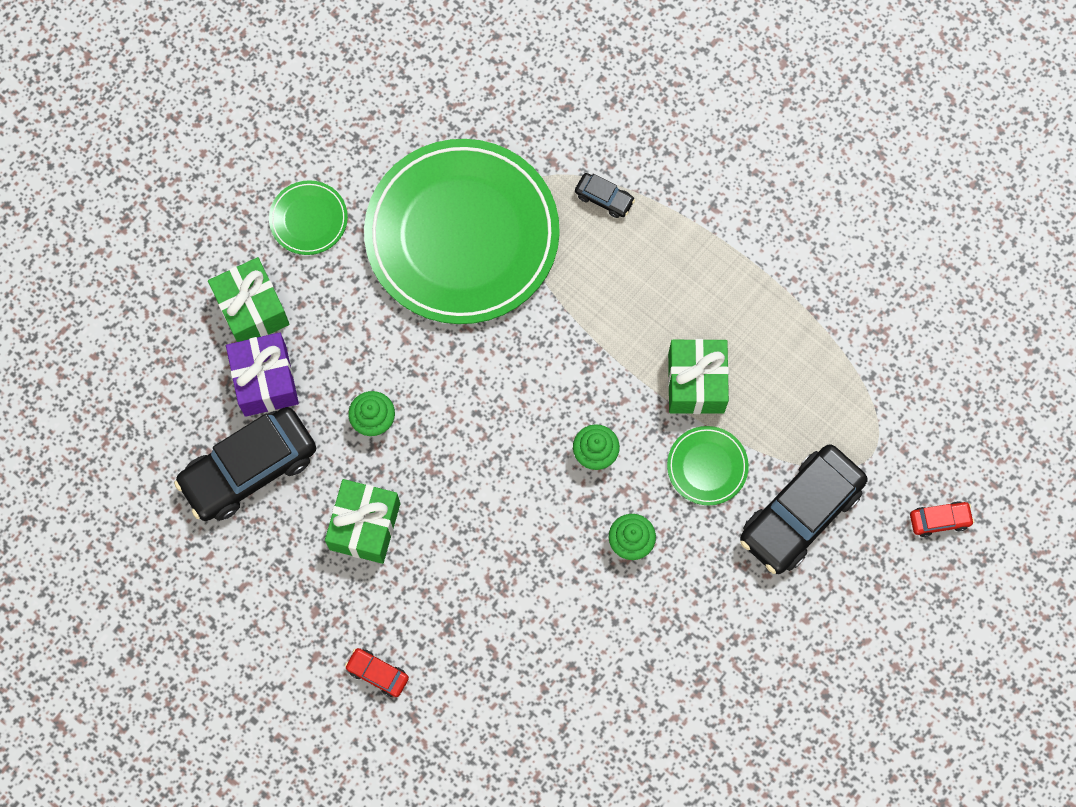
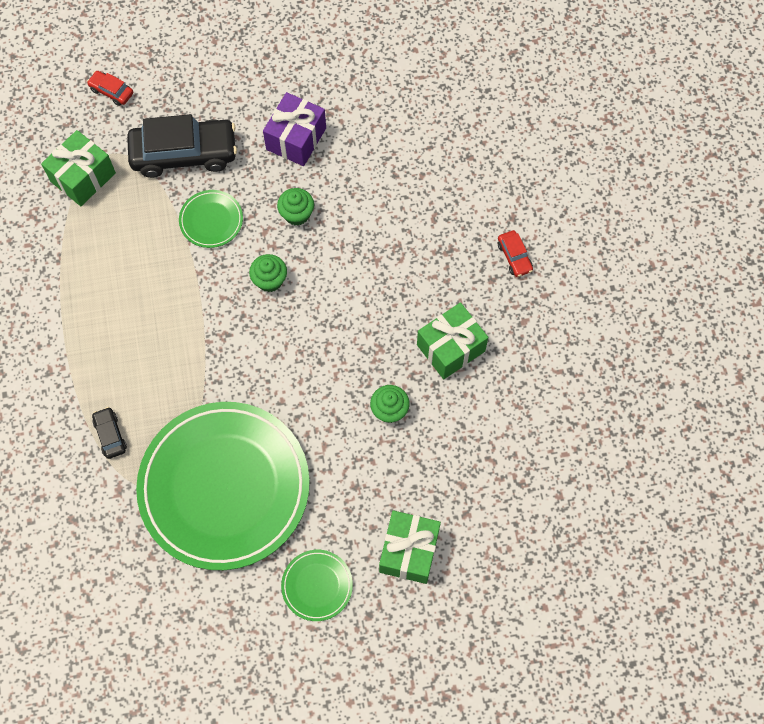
camera: 140 degrees left, 5 degrees down
(249, 469) = (496, 442): black car -> none
(265, 381) = (439, 493): purple gift -> purple gift (296, 139)
(696, 383) = (169, 273): green gift -> green gift (83, 177)

